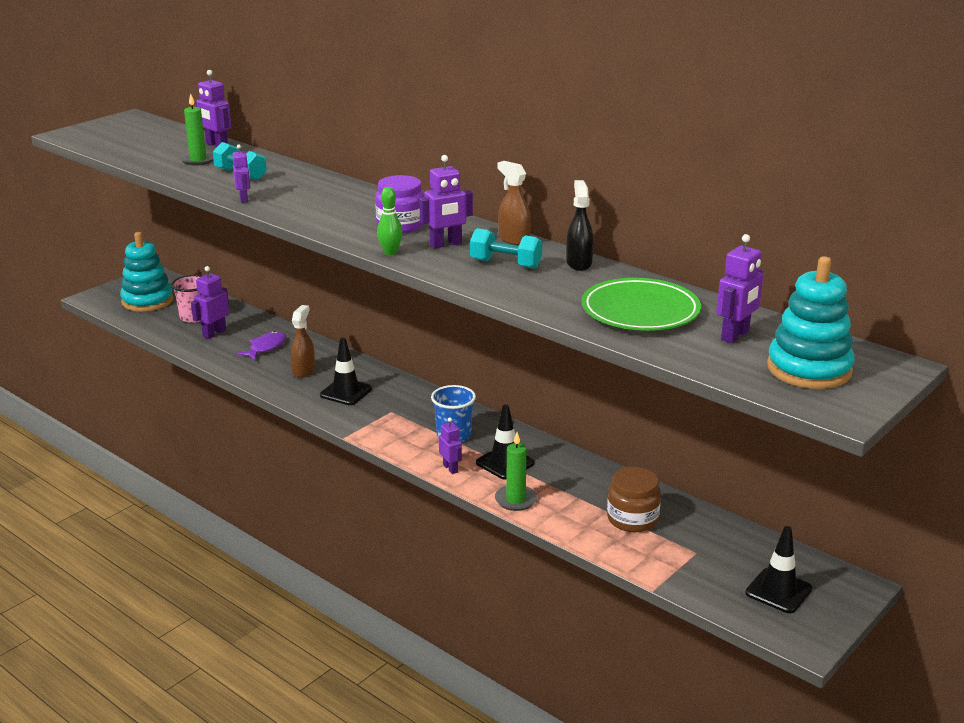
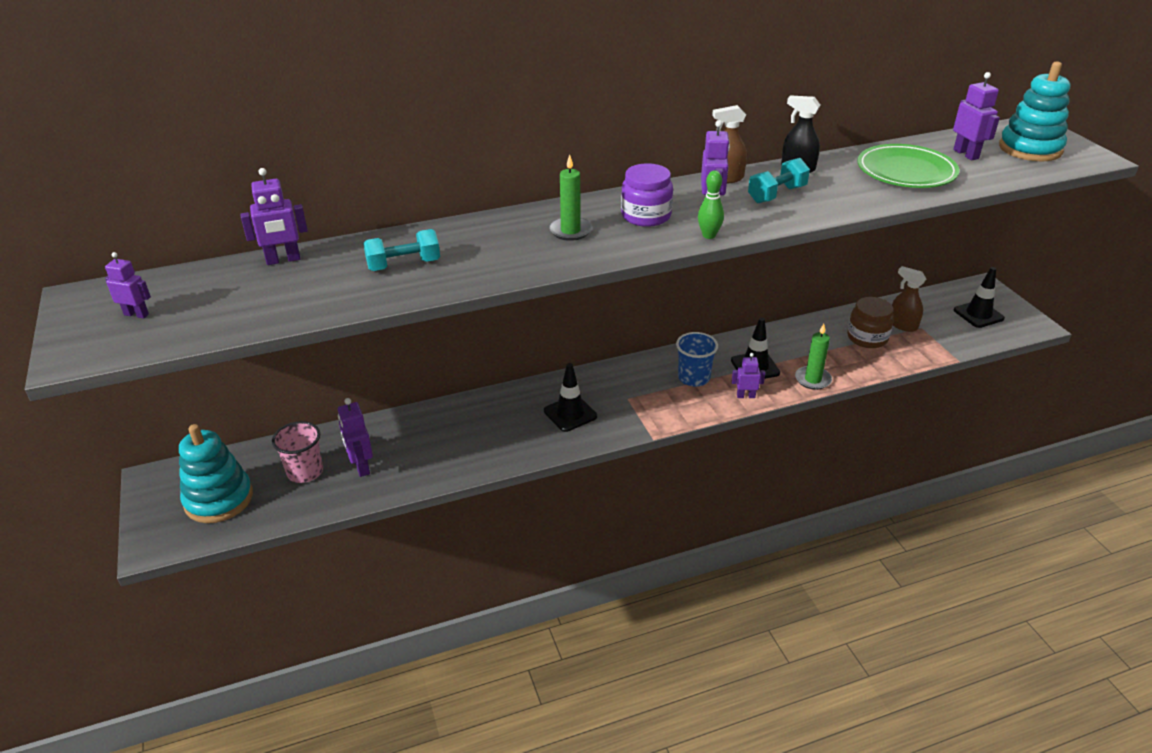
camera: 60 degrees left, 10 degrees up
(198, 160) = (319, 281): green candle -> green candle (570, 231)
(244, 199) = (484, 278): purple robot -> purple robot (136, 314)
(265, 347) = (431, 439): purple fish -> none
(304, 370) = (504, 427): brown spray bottle -> brown spray bottle (902, 325)

